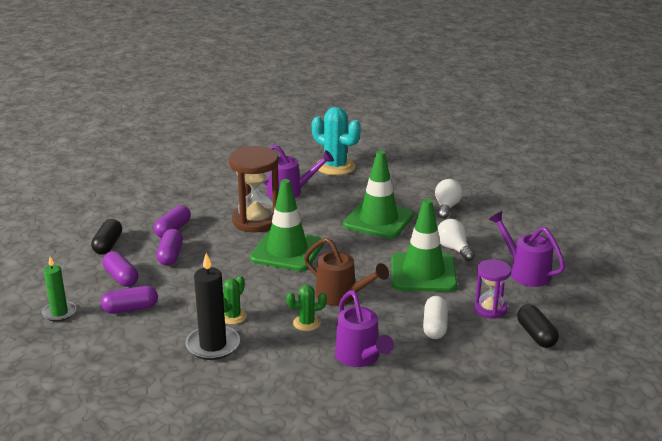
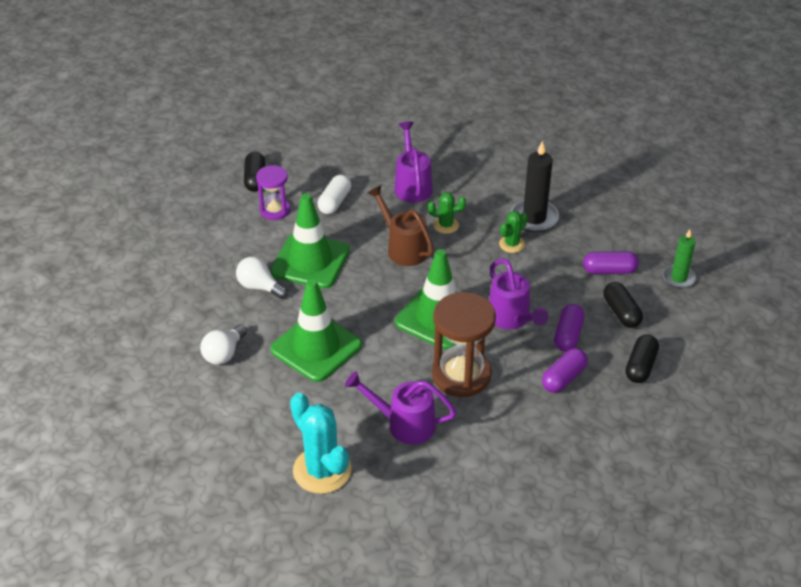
camera: 165 degrees left, 15 degrees up
(121, 278) = (621, 312): purple capsule -> black capsule
(454, 249) = (259, 287): white light bulb -> white light bulb turned 135 degrees clockwise
(525, 272) = (211, 243): purple watering can -> purple watering can (511, 319)

